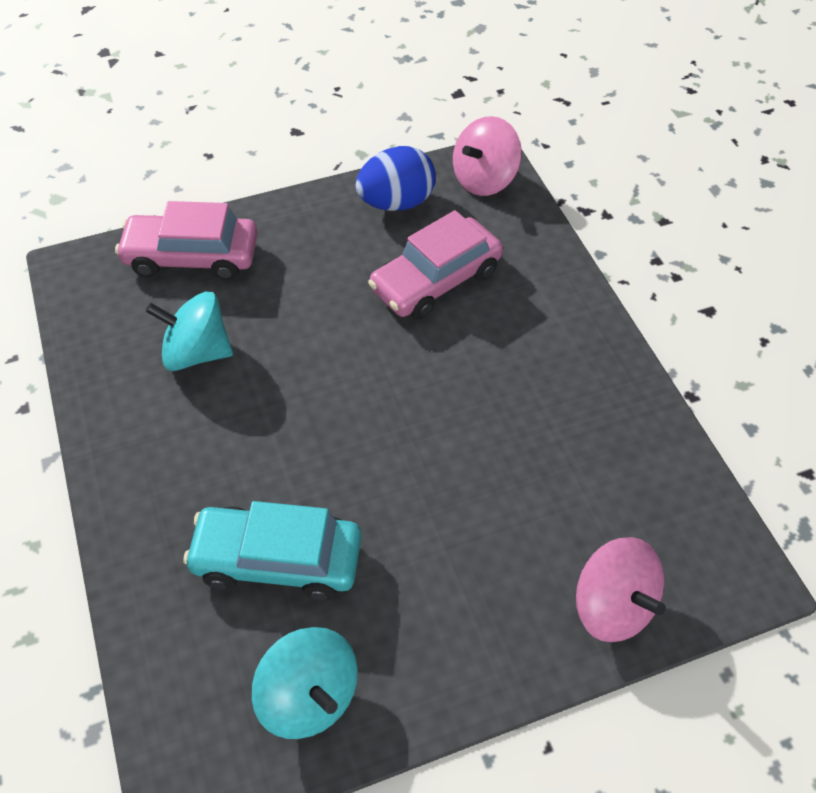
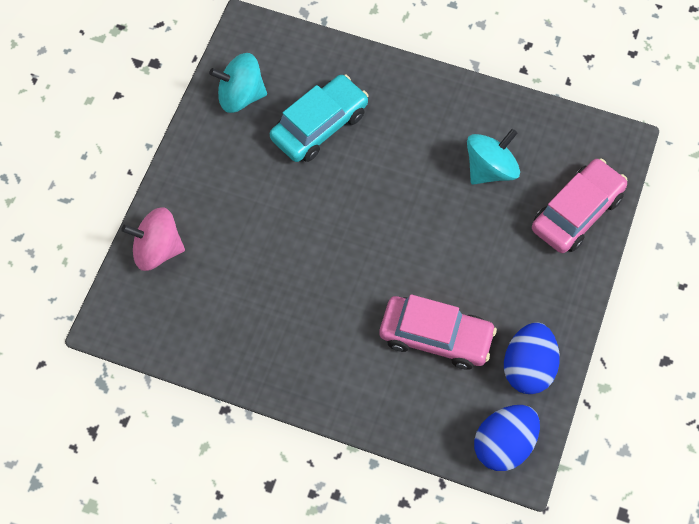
camera: 130 degrees right, 10 degrees up
(436, 280) = (436, 337): pink car -> pink car turned 105 degrees clockwise
(484, 179) = (504, 445): pink spinning top -> blue egg

